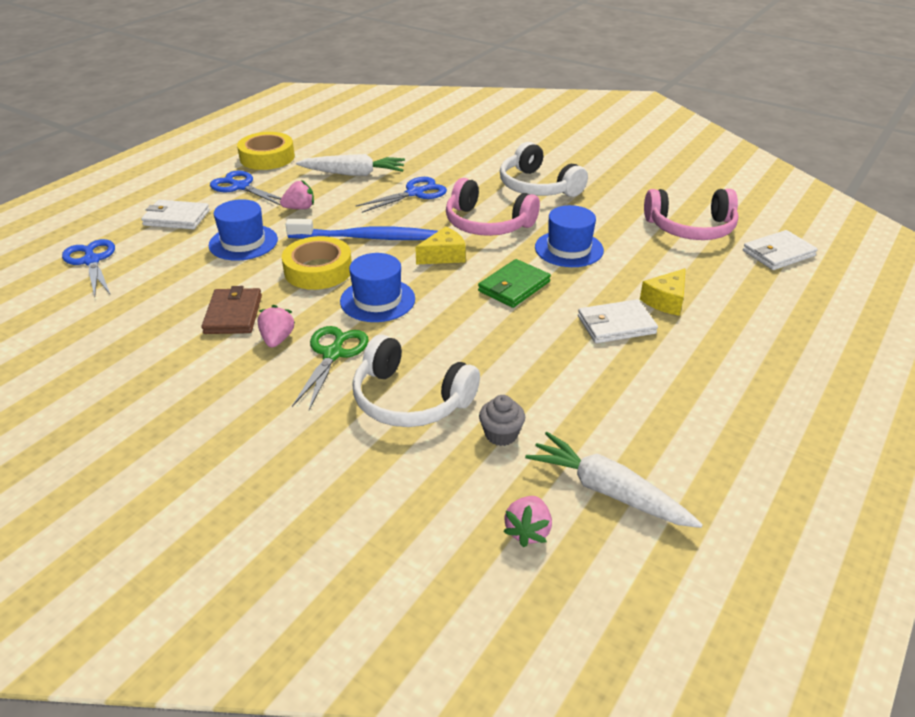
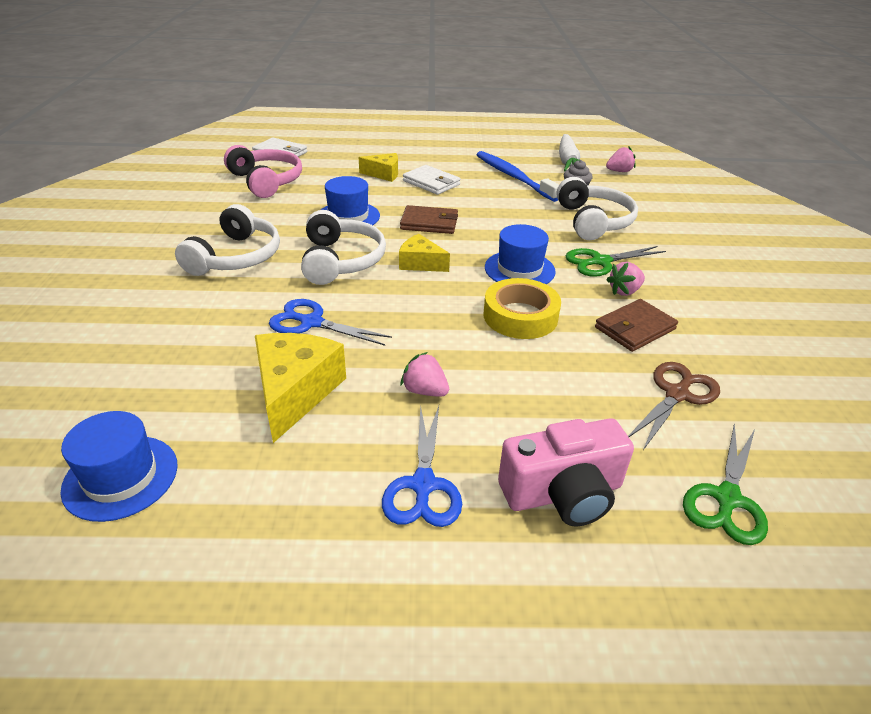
camera: 125 degrees left, 0 degrees up
(92, 261) = (727, 499): blue scissors -> green scissors
(160, 291) = (677, 394): none -> brown scissors
(176, 218) = (563, 493): white wallet -> pink camera
(243, 242) = (538, 391): blue hat -> blue hat (121, 477)
(267, 157) = (302, 521): yellow tape -> none
(353, 174) = (295, 392): white carrot -> yellow cheese
(367, 238) = (436, 314): blue toothbrush -> blue toothbrush (513, 177)
(487, 224) = (341, 260): pink headphones -> white headphones
(514, 287) = (429, 223): green wallet -> brown wallet

